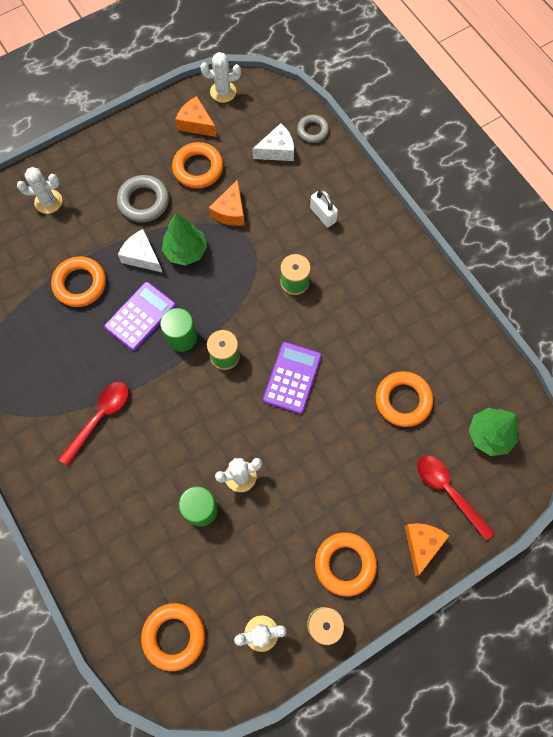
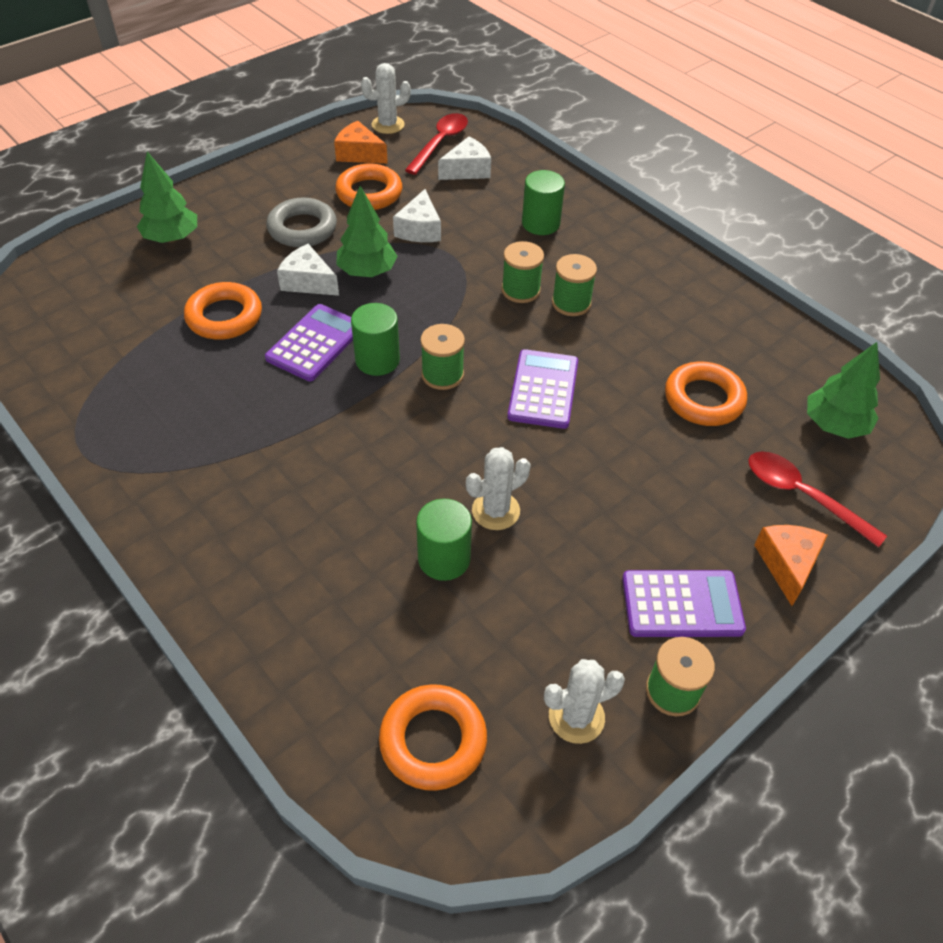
camera: 10 degrees left, 20 degrees down
(48, 201) = (172, 238): white cactus -> green tree
(100, 418) = (271, 462): red spoon -> red spoon (440, 143)
(230, 211) = (419, 229): orange cheese -> white cheese
(312, 131) = (507, 150): grey ring -> none
(323, 215) = (540, 224): white padlock -> green cylinder
(329, 299) = (571, 303): none -> green spool
(345, 564) = (682, 604): orange ring -> purple calculator

